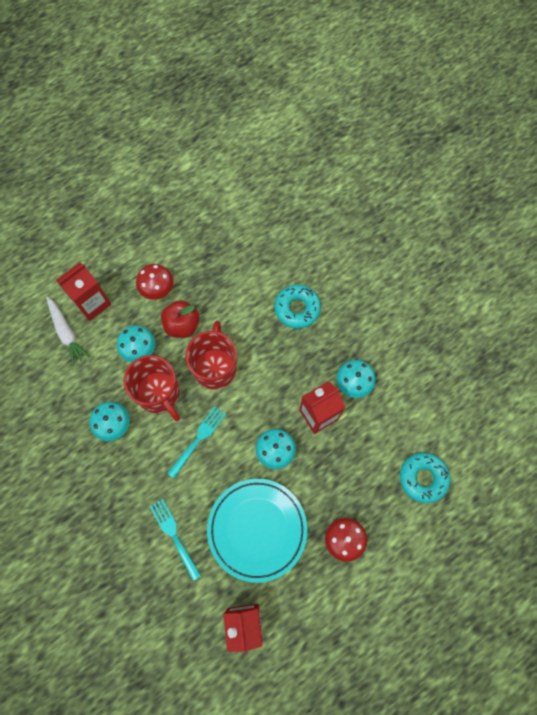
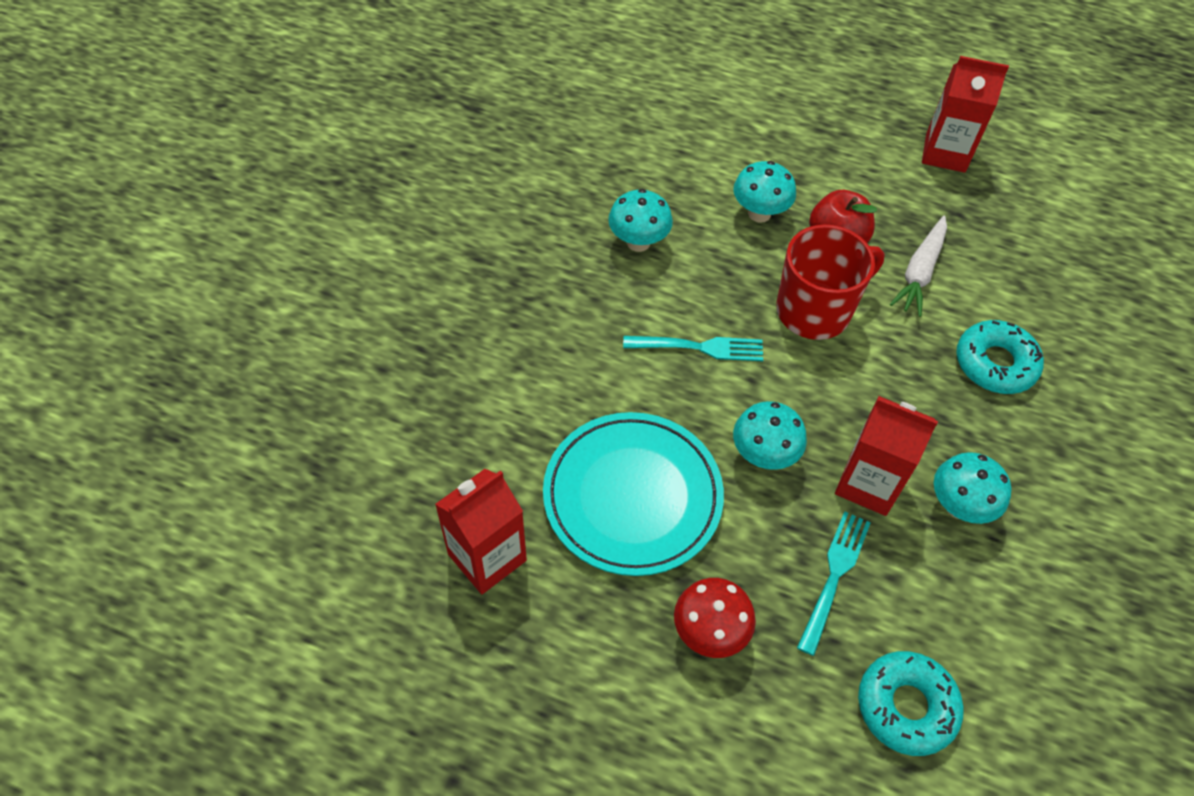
camera: 55 degrees right, 15 degrees down
(66, 333) = (711, 128): white carrot -> white carrot (919, 272)
(92, 303) = (772, 132): red carton -> red carton (945, 153)
(158, 290) = (856, 187): red mushroom -> none
(159, 393) = (721, 267): red mug -> none
(175, 536) = (545, 395): turquoise fork -> turquoise fork (834, 577)

